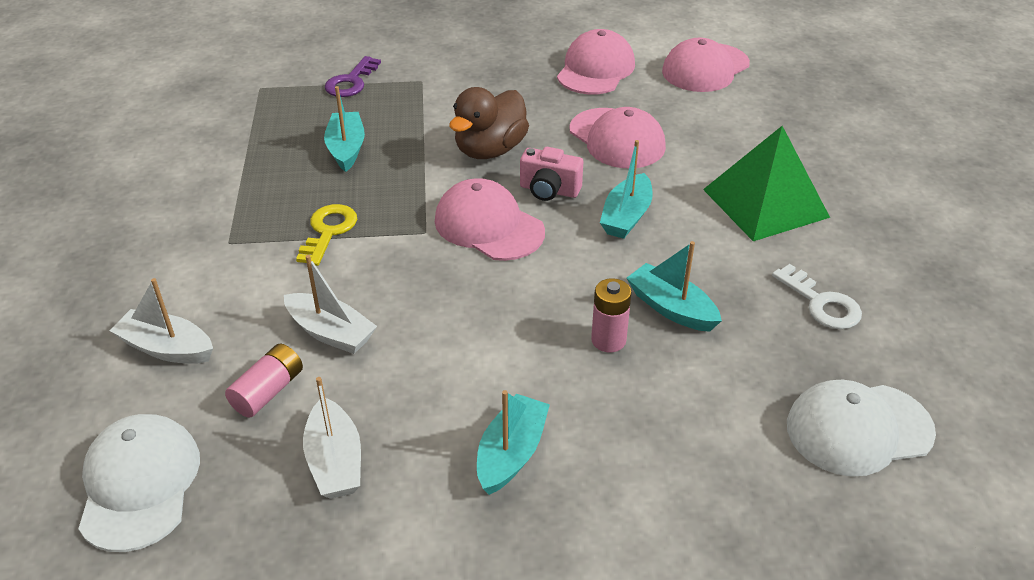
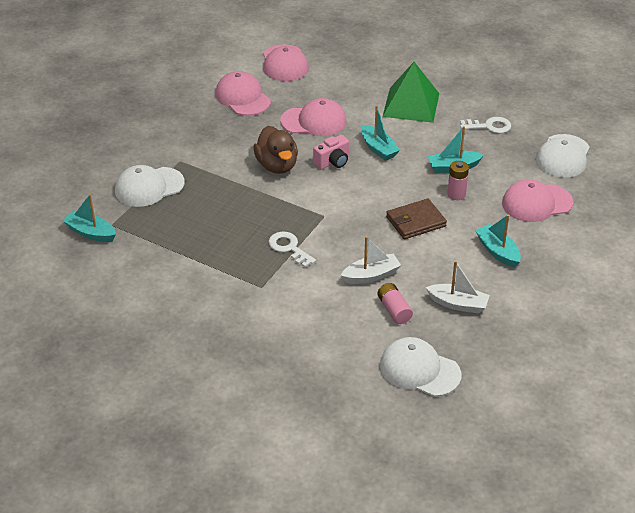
camera: 55 degrees left, 0 degrees up
(167, 348) = (330, 335): white boat -> none
(328, 231) = (289, 248): yellow key -> white key
(346, 149) = (219, 214): turquoise boat -> turquoise boat (91, 233)
(351, 82) = (149, 187): purple key -> white cap
(489, 226) = (341, 193): pink cap -> pink cap (536, 203)
(497, 325) = (415, 221): none -> brown wallet

